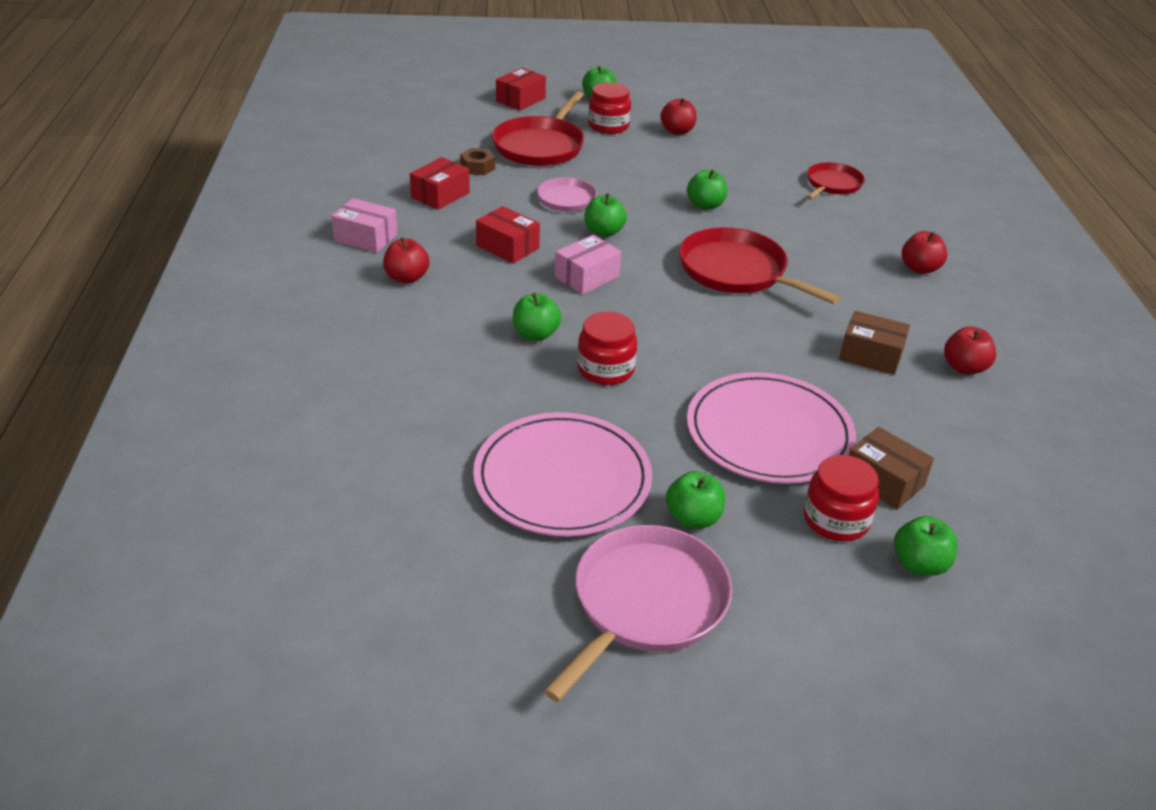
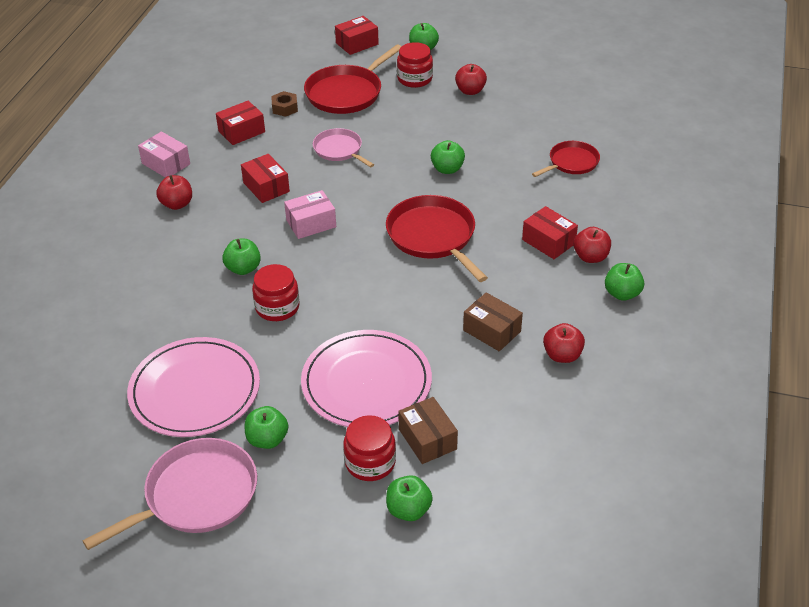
camera: 20 degrees right, 5 degrees up
(604, 232) = (349, 183): green apple -> green apple (622, 294)
(865, 260) = (548, 242): none -> red box

